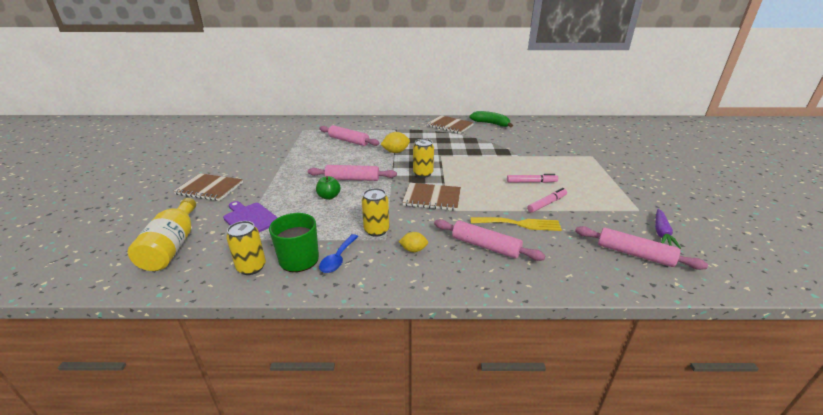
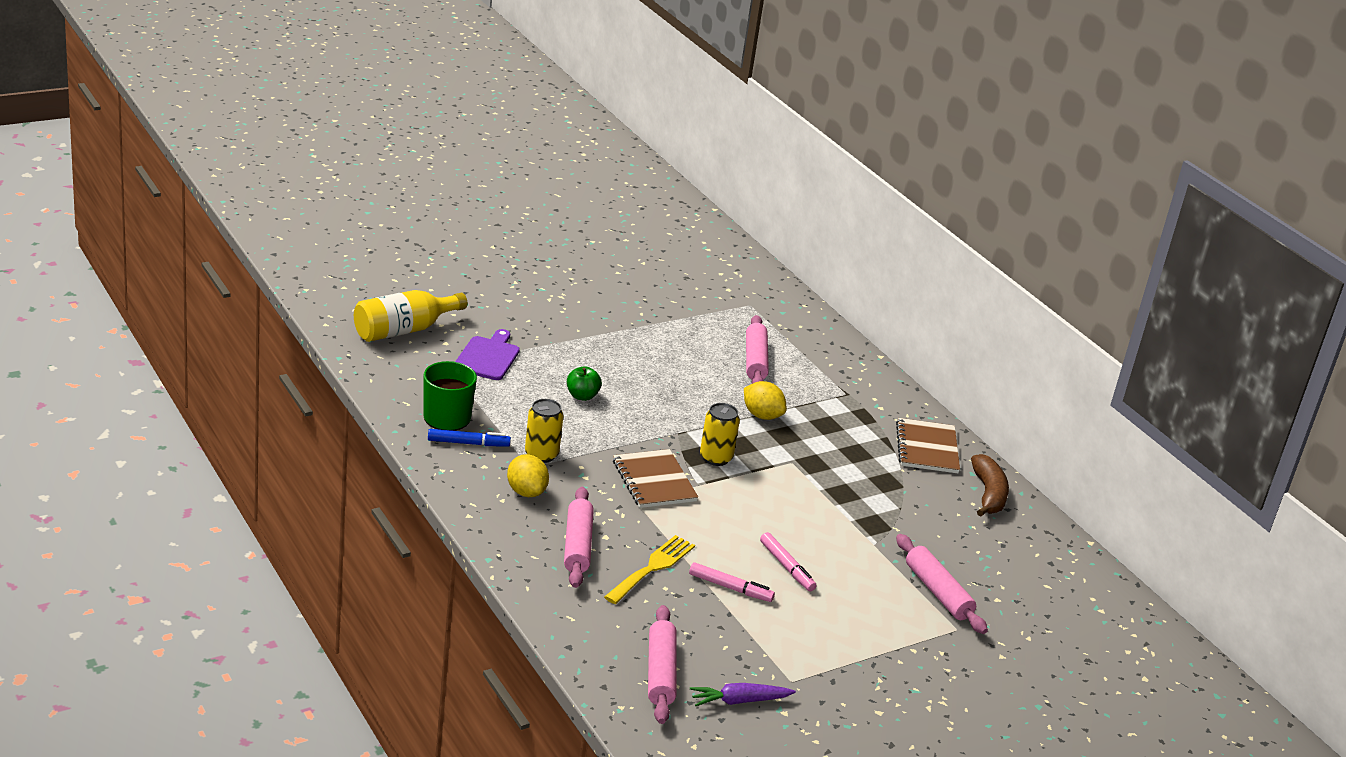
camera: 55 degrees right, 0 degrees up
(209, 188) = (521, 301): brown notebook -> none
(251, 267) = (412, 393): yellow can -> none
(338, 259) = (468, 443): blue spoon -> blue marker
(352, 179) = (643, 400): pink rolling pin -> pink rolling pin (937, 592)
(413, 250) = (526, 492): yellow lemon -> yellow lemon, size x1.53
(491, 124) = (988, 494): green banana -> brown banana
(519, 224) = (652, 567): yellow fork -> yellow fork turned 120 degrees counterclockwise

